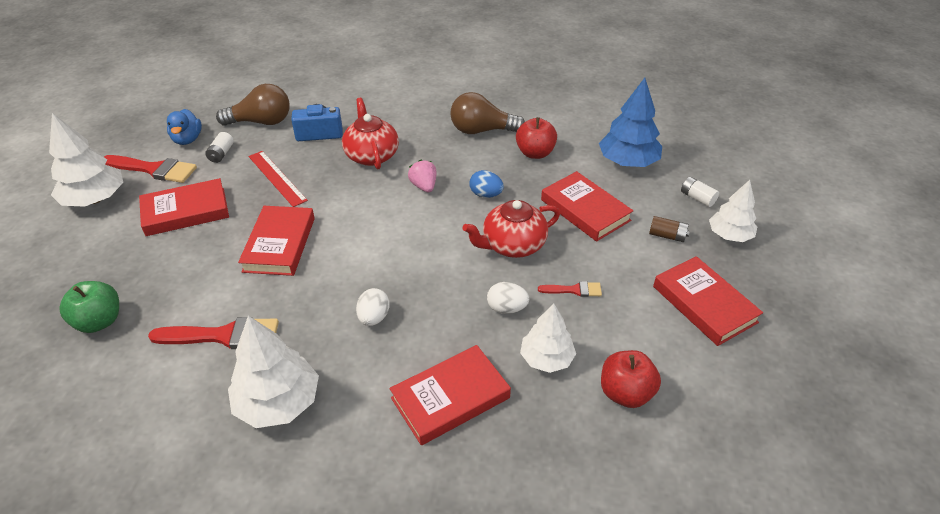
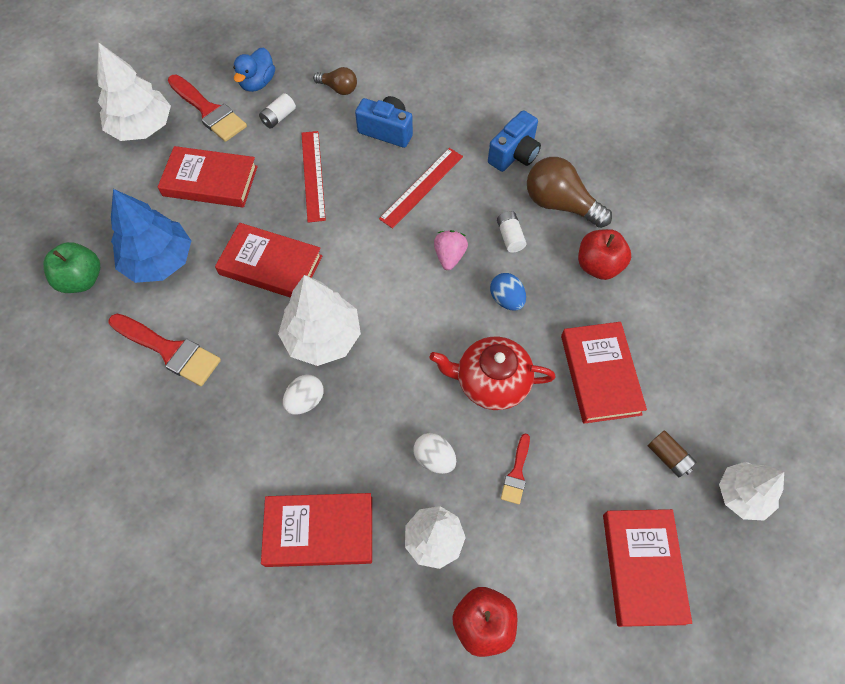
camera: 30 degrees right, 20 degrees up
(261, 122) = (338, 88): brown light bulb -> brown light bulb, size x0.56
(278, 402) = (175, 450): white tree -> white tree (322, 337)
(279, 244) = (270, 265): red book -> red book turned 75 degrees clockwise
(371, 155) = (421, 187): red teapot -> red ruler
(427, 115) = (514, 154): none -> blue camera
(574, 290) = (516, 473): red brush -> red brush turned 75 degrees clockwise
(628, 162) = (698, 330): blue tree -> blue tree (159, 261)
(697, 198) = (744, 423): white battery -> white battery (510, 237)

